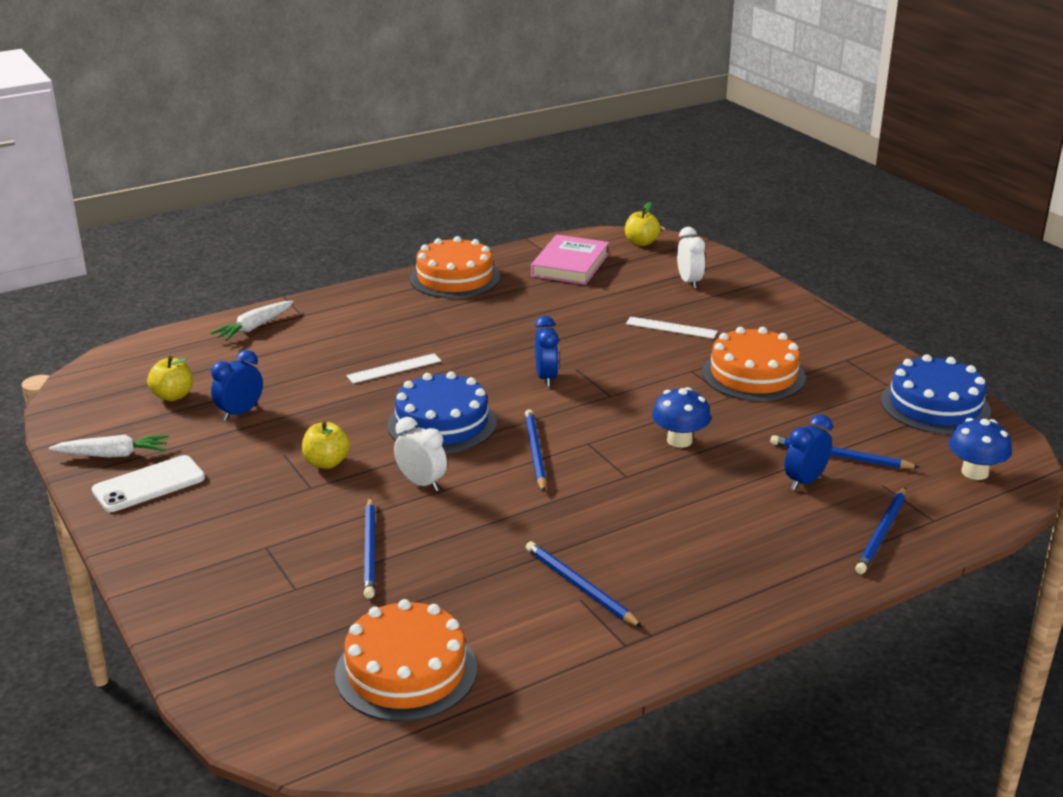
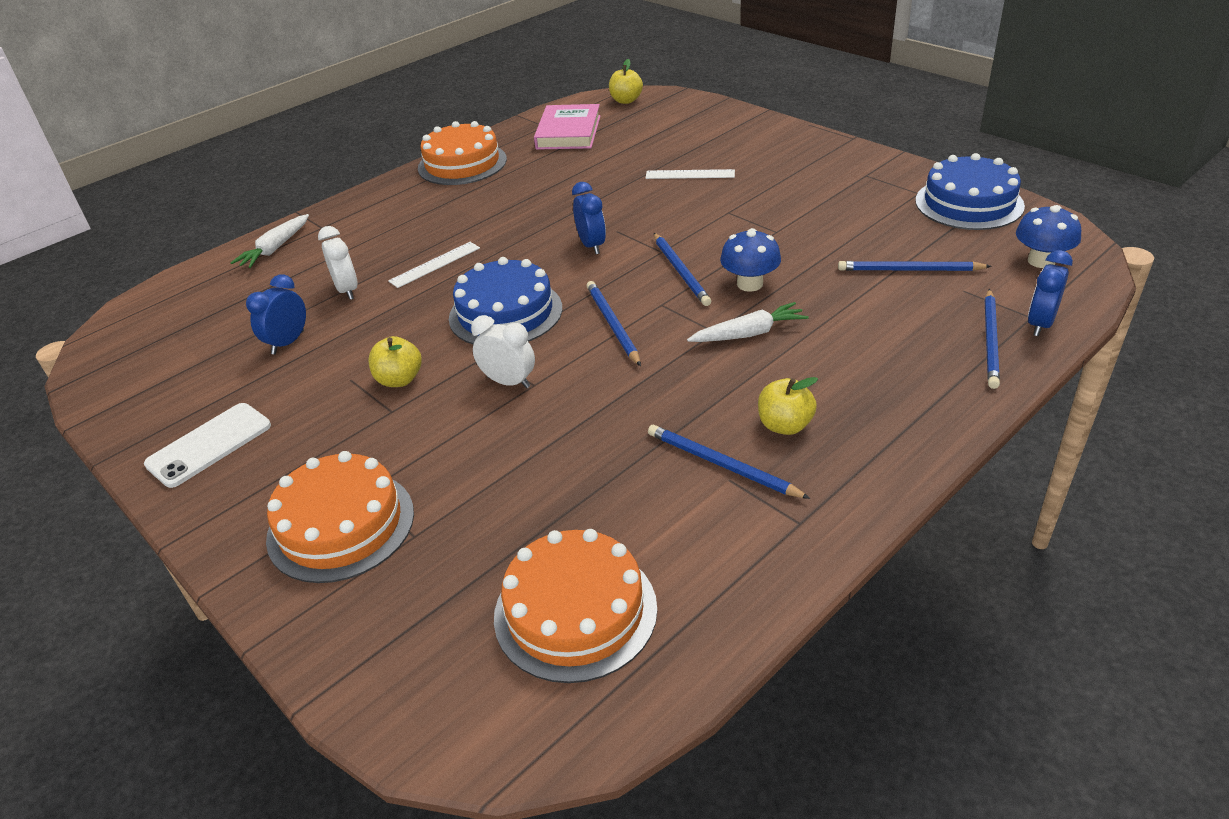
camera: 10 degrees left, 10 degrees up
(112, 455) = (158, 418): white carrot -> white carrot (748, 334)
(173, 396) = (209, 338): yellow apple -> yellow apple (785, 425)
(370, 550) = (481, 471): blue pencil -> blue pencil (681, 271)
(689, 282) = (687, 129): white clock -> white clock (347, 290)
(753, 375) = (788, 205): orange cake -> orange cake (341, 525)
(805, 481) = (890, 302): blue clock -> blue clock (1040, 324)

